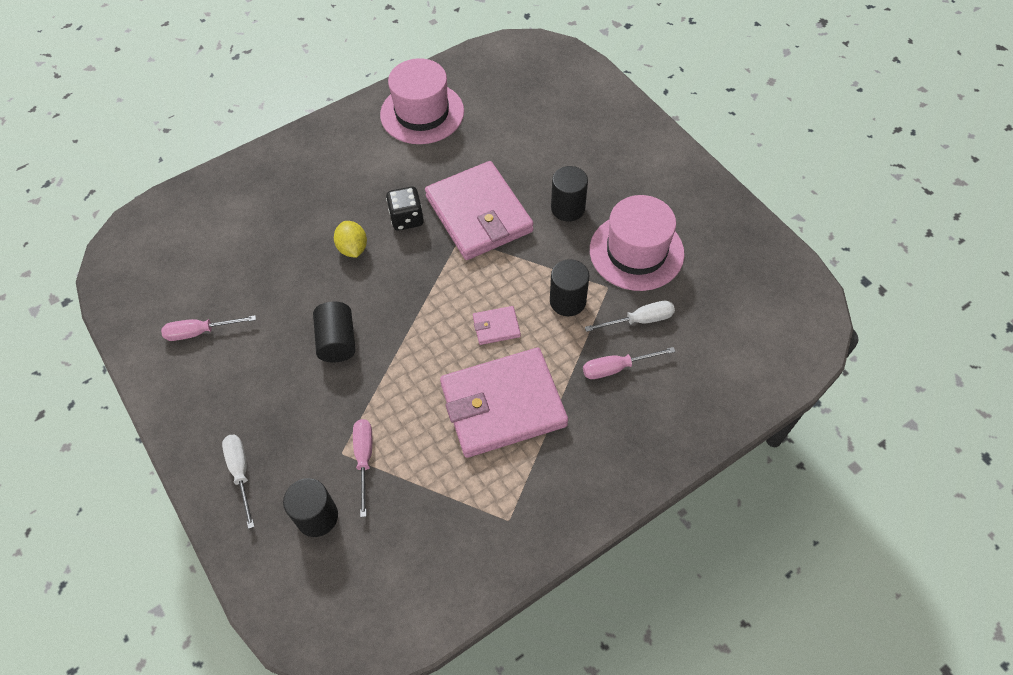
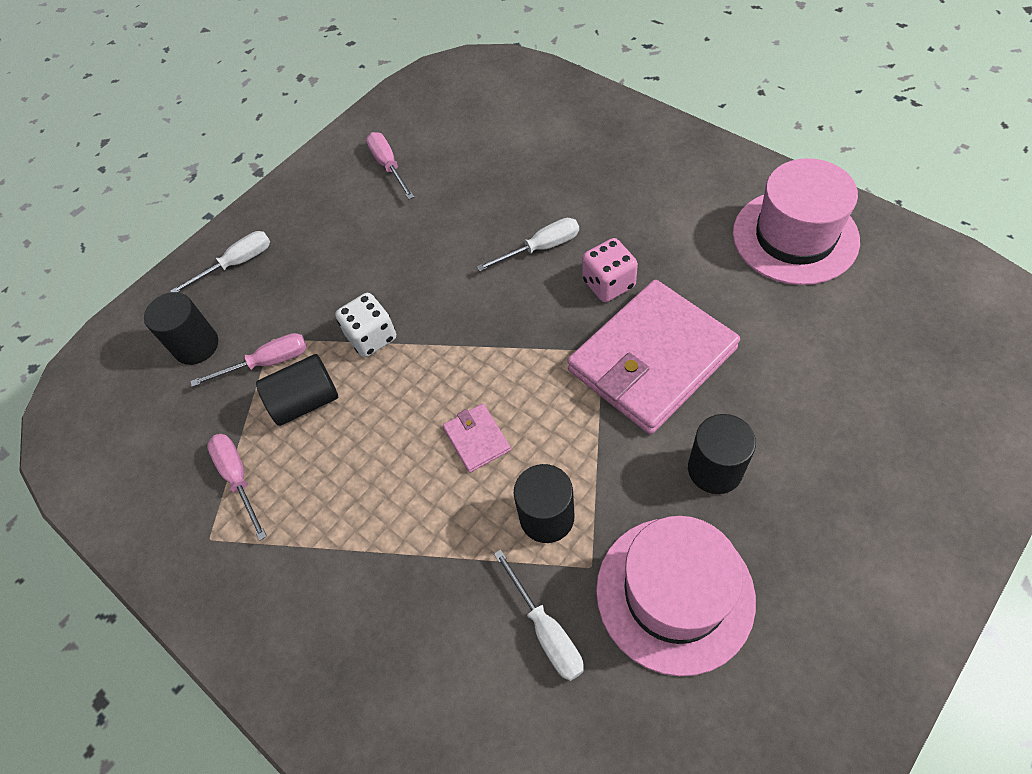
camera: 80 degrees right, 0 degrees up
(337, 341) = (409, 282): black cylinder -> black cylinder (306, 401)
(353, 248) = (541, 248): yellow lemon -> white screwdriver
(377, 377) = (372, 337): none -> white dice
(407, 218) = (608, 284): black dice -> pink dice
(503, 405) = (363, 484): pink wallet -> none
(616, 368) = (454, 616): pink screwdriver -> pink screwdriver (238, 478)

